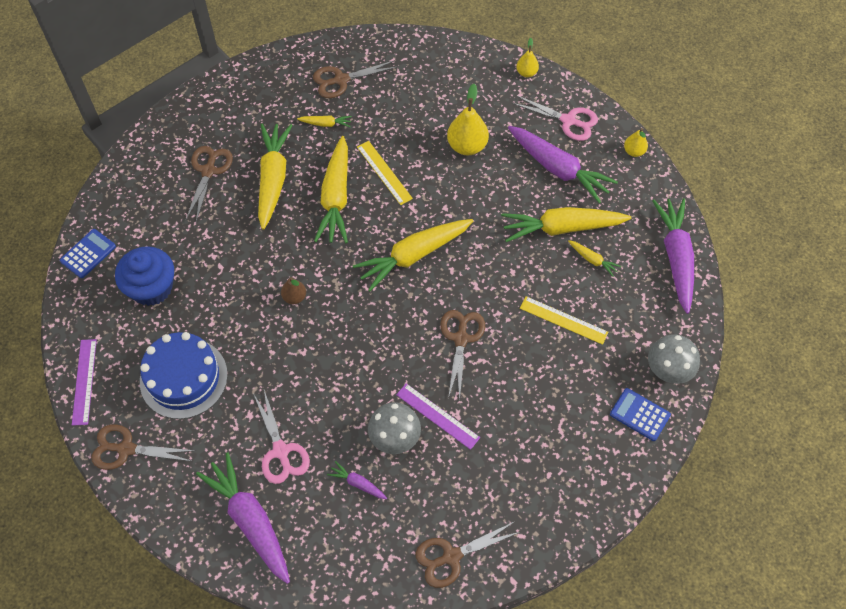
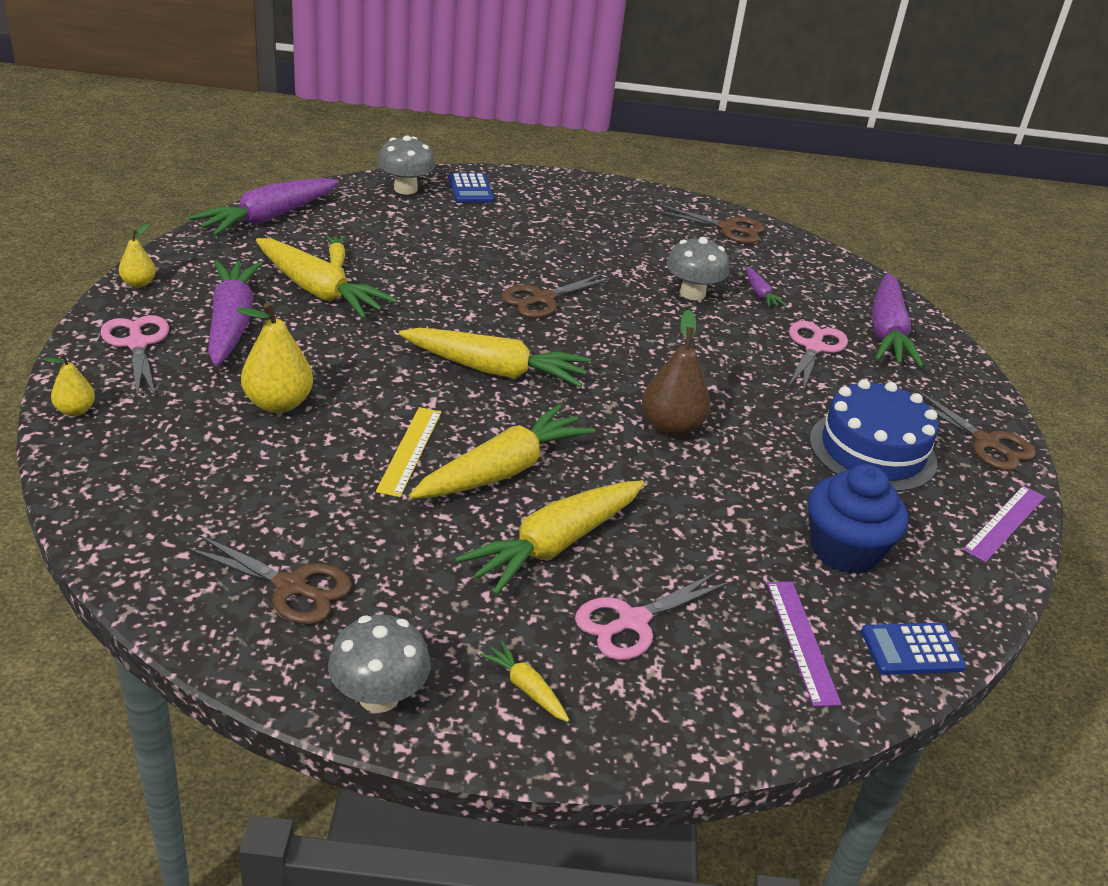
camera: 140 degrees left, 25 degrees down
(208, 171) = (633, 621): brown scissors -> pink scissors
(263, 72) = (379, 696): none -> grey mushroom
(294, 297) = (671, 427): brown pear -> brown pear, size x1.77
(326, 124) = (397, 551): yellow carrot -> yellow carrot (526, 688)
(437, 416) = (636, 280): purple ruler -> purple ruler (802, 641)
(563, 320) = (433, 252): yellow ruler -> none

